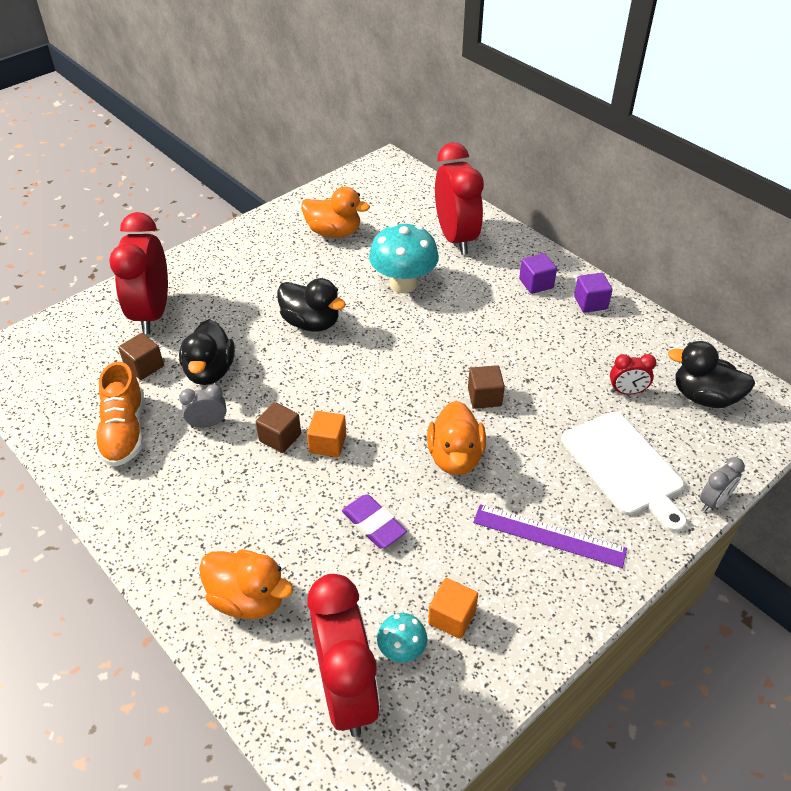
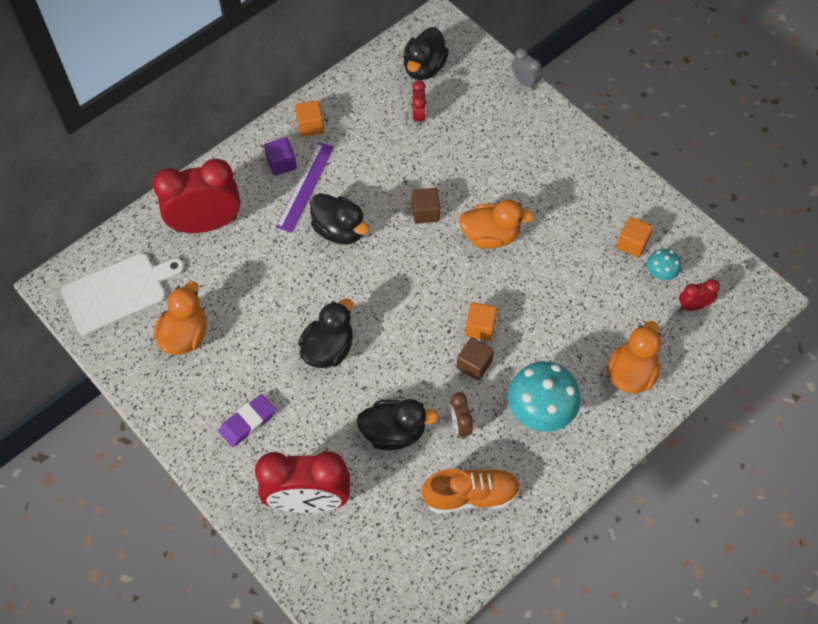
camera: 90 degrees left, 15 degrees up
(144, 366) = (386, 494): brown cube -> none
(208, 424) = (460, 425): grey clock -> brown clock
(346, 691) = (693, 306): red clock -> red clock, size x0.45
(373, 524) = (558, 292): purple eraser -> purple eraser (248, 422)
(403, 284) = (275, 271): turquoise mushroom -> turquoise mushroom (540, 411)
(454, 328) = (339, 230): none -> black duck
(549, 535) = (560, 181): purple ruler -> purple ruler (305, 186)
(590, 303) = (310, 126): purple cube -> orange cube
(624, 466) = (495, 128): white cutting board -> white cutting board (118, 292)

